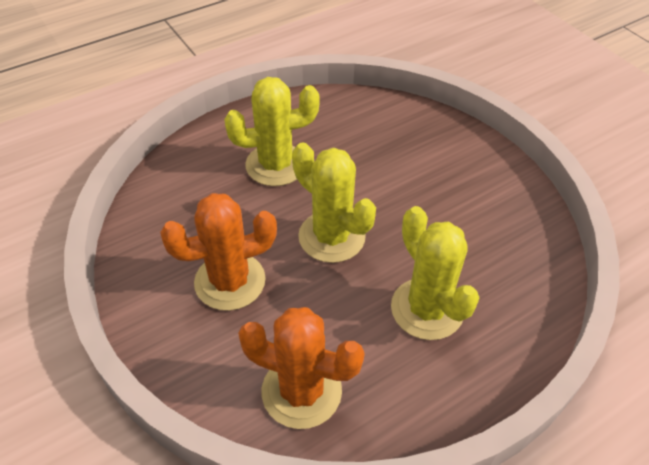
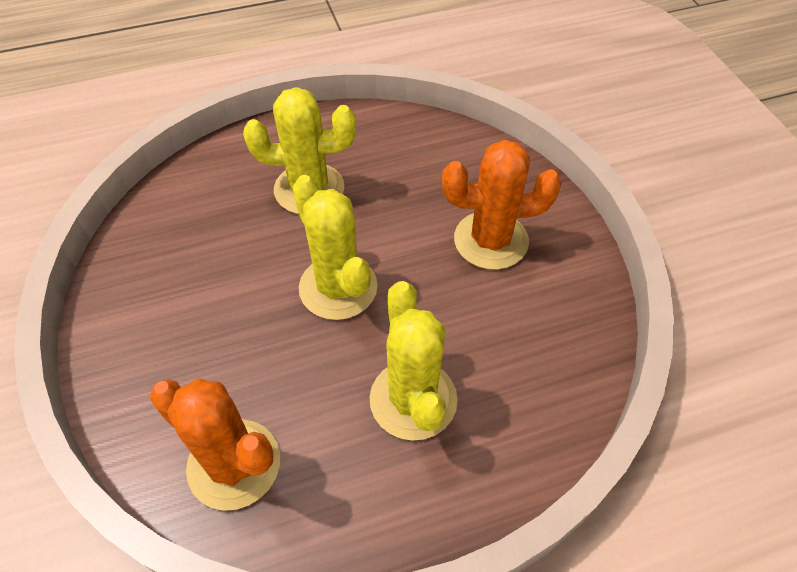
camera: 15 degrees right, 5 degrees up
(230, 281) = (207, 316): orange cactus -> orange cactus (491, 240)

